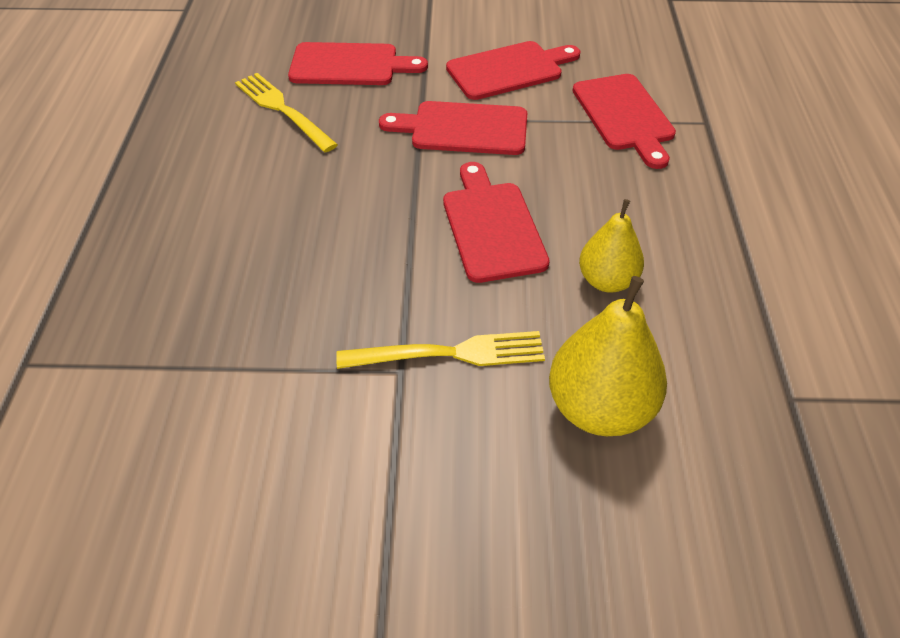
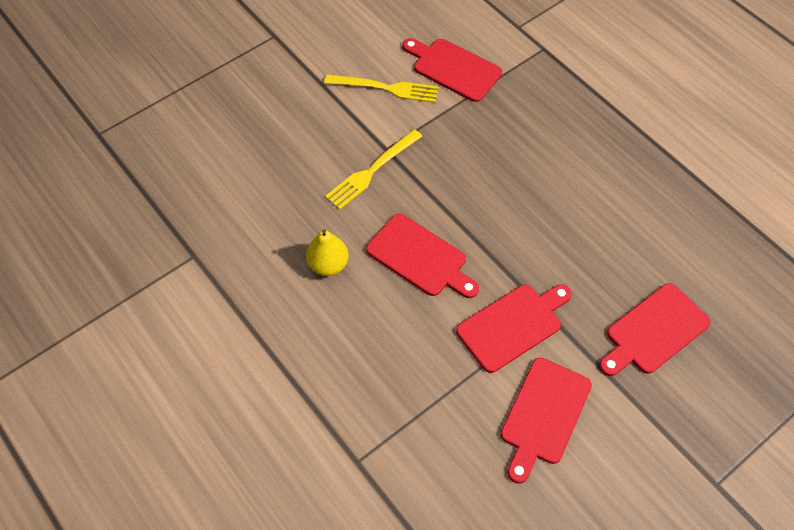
camera: 140 degrees right, 10 degrees up
(282, 109) = (639, 257): yellow fork -> yellow fork (387, 88)
(600, 408) = (281, 191): yellow pear -> none
(624, 116) = (419, 423): red cutting board -> red cutting board (453, 68)

